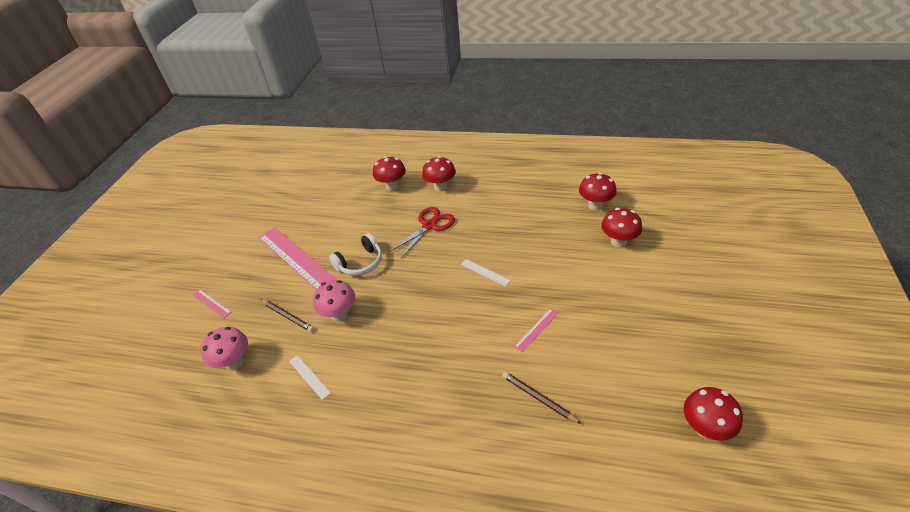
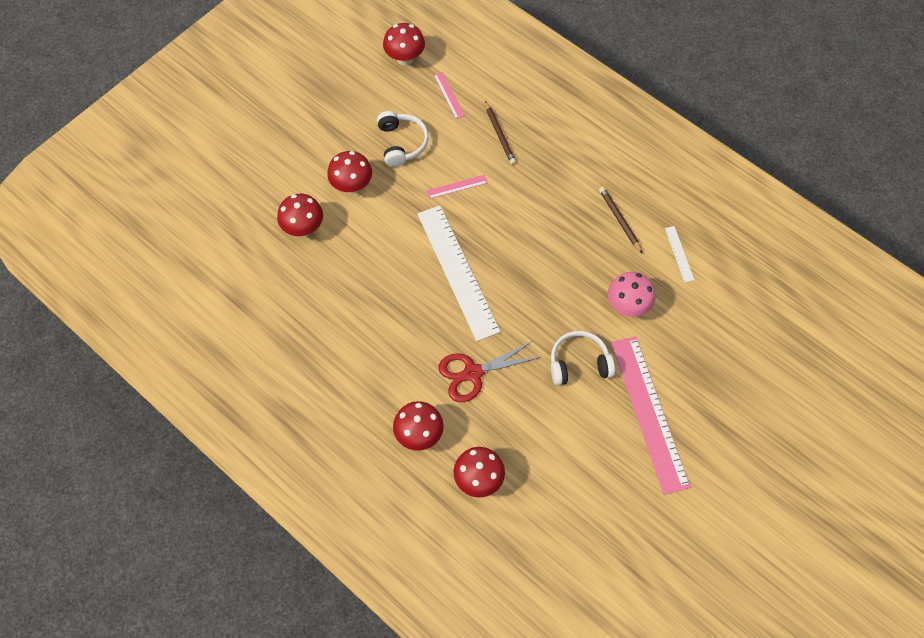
camera: 155 degrees left, 20 degrees up
(211, 303) = (765, 404): pink ruler -> pink ruler (448, 95)
(234, 362) = (748, 309): pink mushroom -> none
(288, 316) = (682, 335): brown pencil -> brown pencil (619, 220)
(485, 272) = (458, 271): white ruler -> white ruler, size x2.43
(595, 205) = (277, 287): red mushroom -> red mushroom (352, 186)
(616, 339) = (402, 143): none -> white headphones

